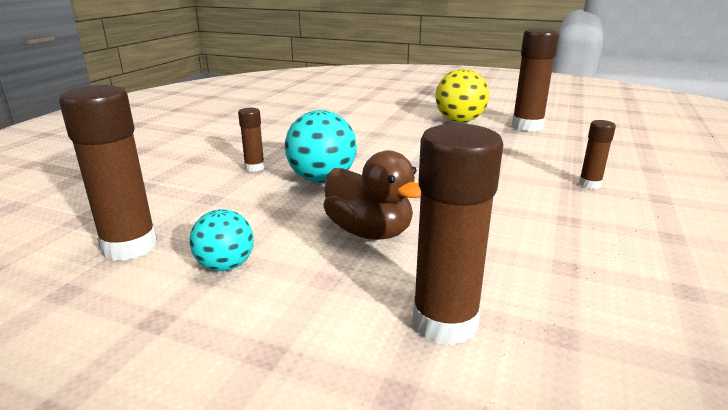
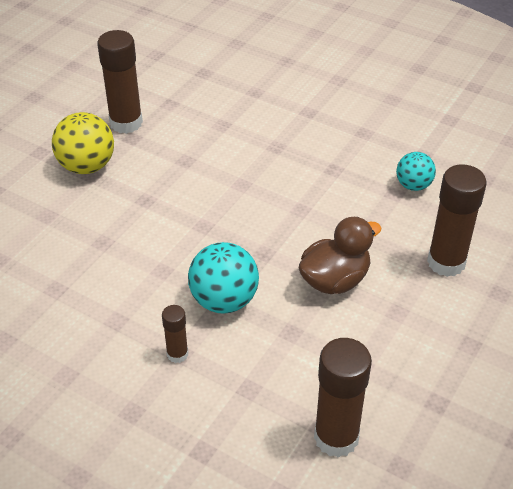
camera: 80 degrees left, 20 degrees up
(225, 266) = (374, 369): turquoise ball -> turquoise ball (413, 185)
(590, 184) = (277, 136): brown glue stick -> none

